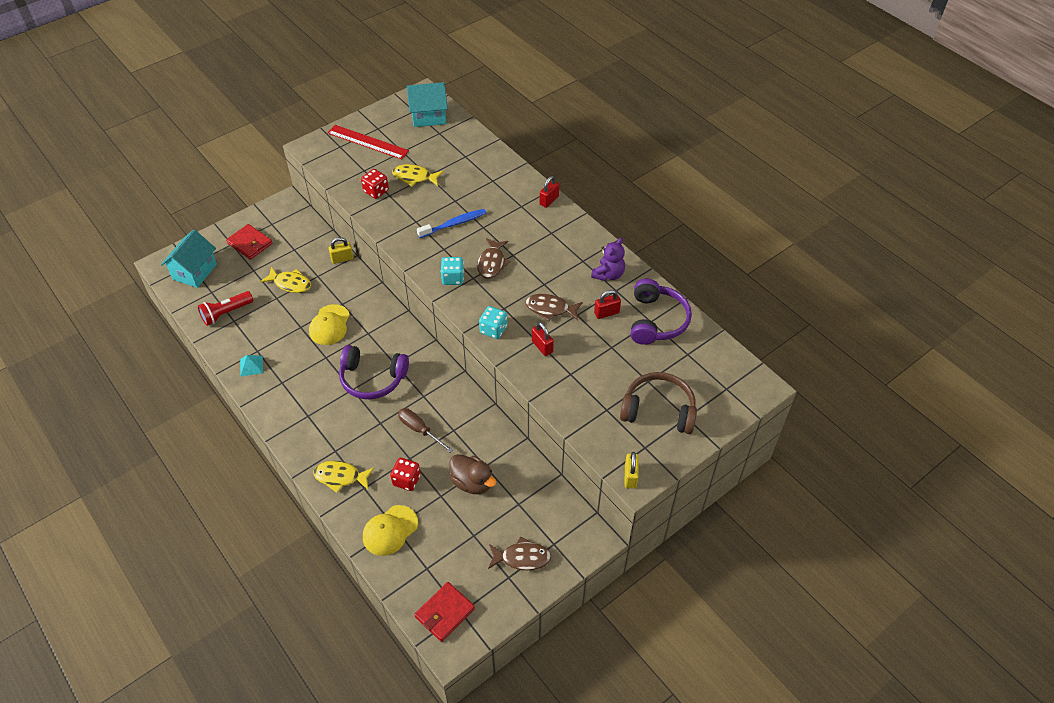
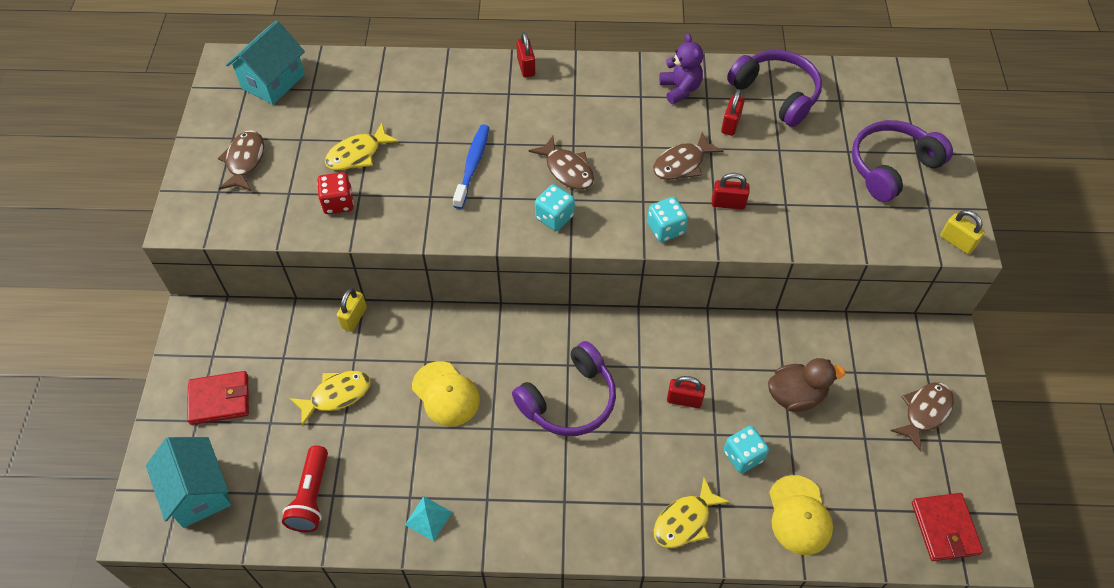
camera: 50 degrees left, 5 degrees up
(367, 142) = (245, 161): red ruler -> brown fish
(406, 480) = (743, 456): red dice -> turquoise dice
(419, 430) = (684, 400): brown screwdriver -> red padlock
(658, 410) = (891, 167): brown headphones -> purple headphones

